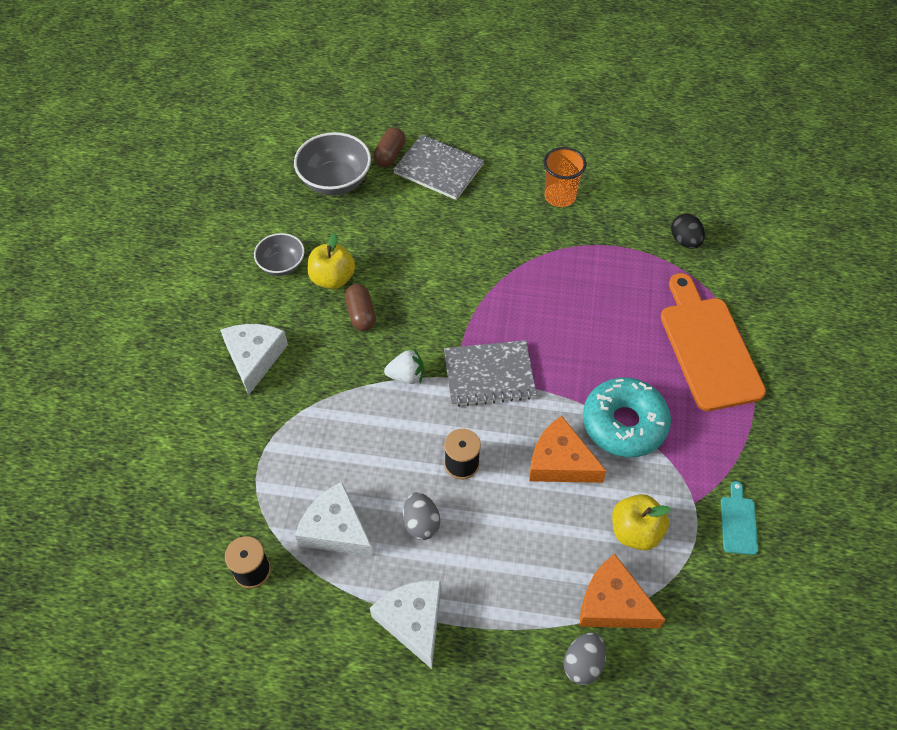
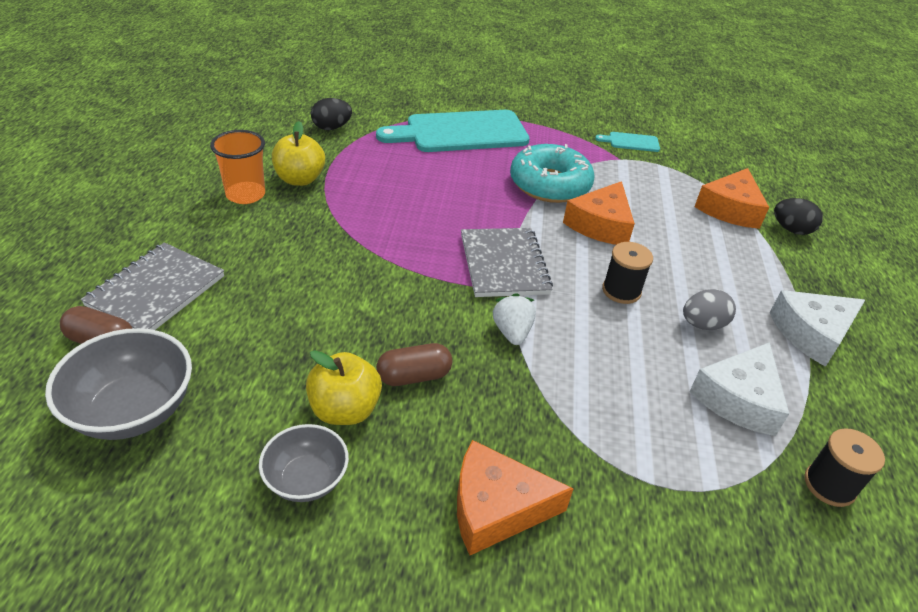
camera: 95 degrees left, 15 degrees down
(254, 358) = (496, 508): white cheese -> orange cheese
(583, 664) = (791, 229): grey egg -> black egg
(635, 531) = (658, 190): yellow apple -> yellow apple (300, 179)
(708, 347) = (460, 132): orange cutting board -> turquoise cutting board

